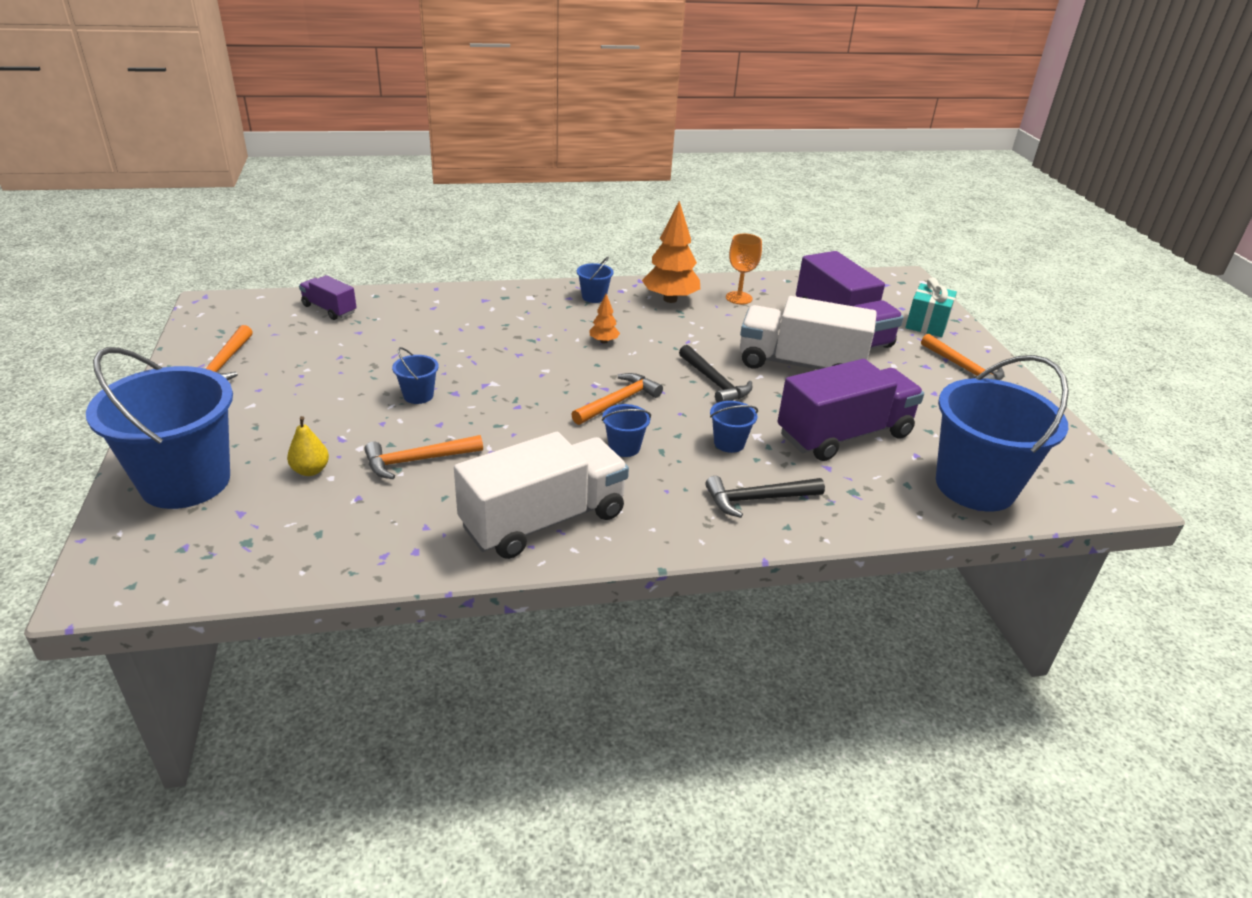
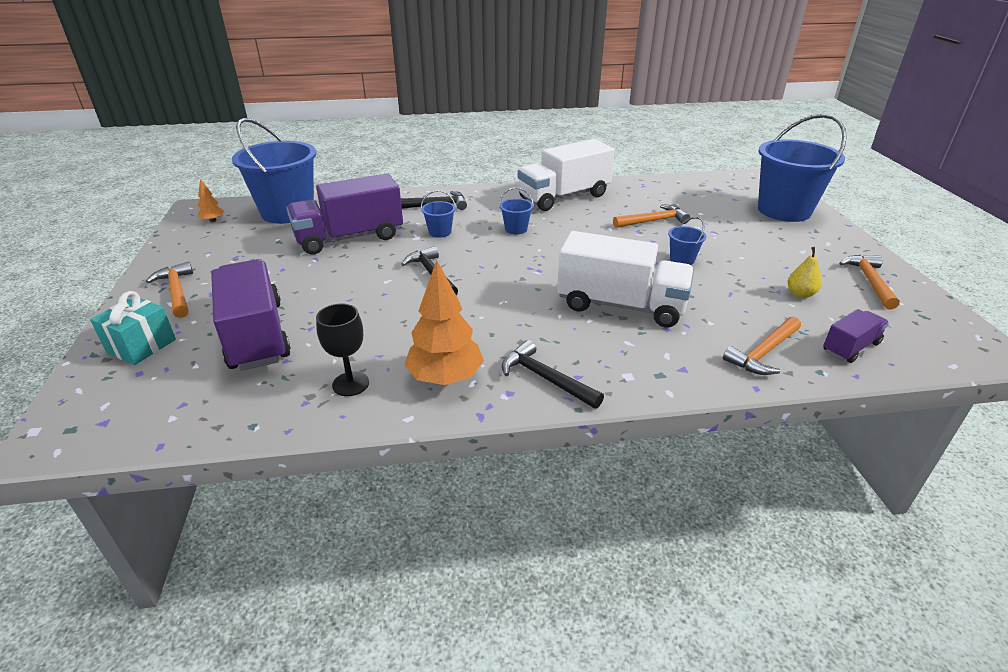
camera: 175 degrees left, 0 degrees up
(310, 470) = (716, 216): yellow pear -> yellow pear (800, 294)
(329, 309) = (850, 347): purple truck -> purple truck turned 75 degrees counterclockwise
(594, 297) = (545, 378): blue bucket -> black hammer
(604, 341) = (531, 313): orange tree -> orange tree (213, 220)
(618, 401) = (519, 257): orange hammer -> orange hammer (763, 353)
(739, 298) = (350, 384): orange goblet -> black goblet
(800, 365) = (340, 292): white truck -> white truck (621, 305)

